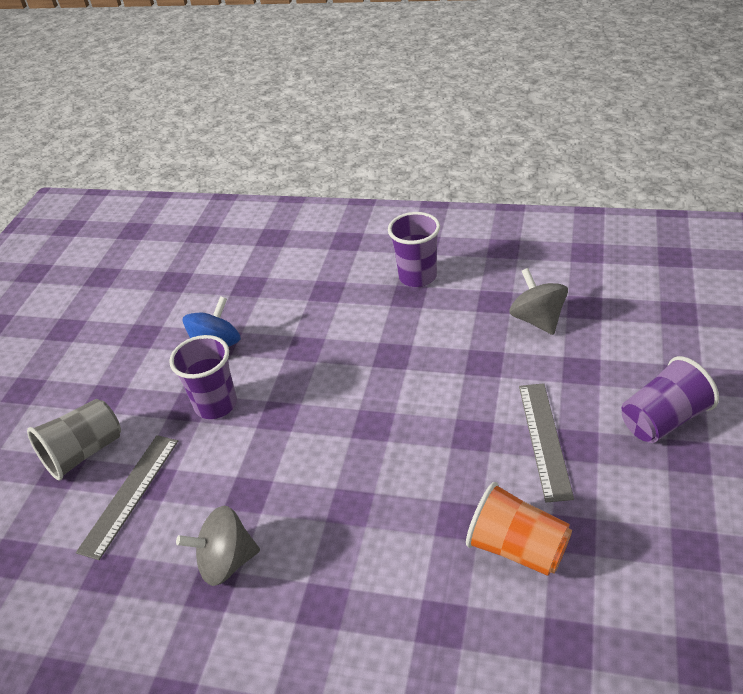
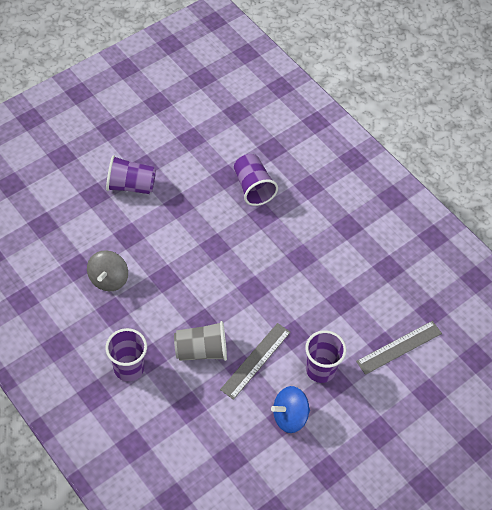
camera: 150 degrees left, 15 degrees up
(84, 453) = (410, 396): grey cup -> grey cup (201, 350)
(226, 562) = (374, 274): grey spinning top -> none
(517, 548) = (253, 187): orange cup -> purple cup
(544, 439) = (188, 218): grey ruler -> grey ruler (255, 360)

